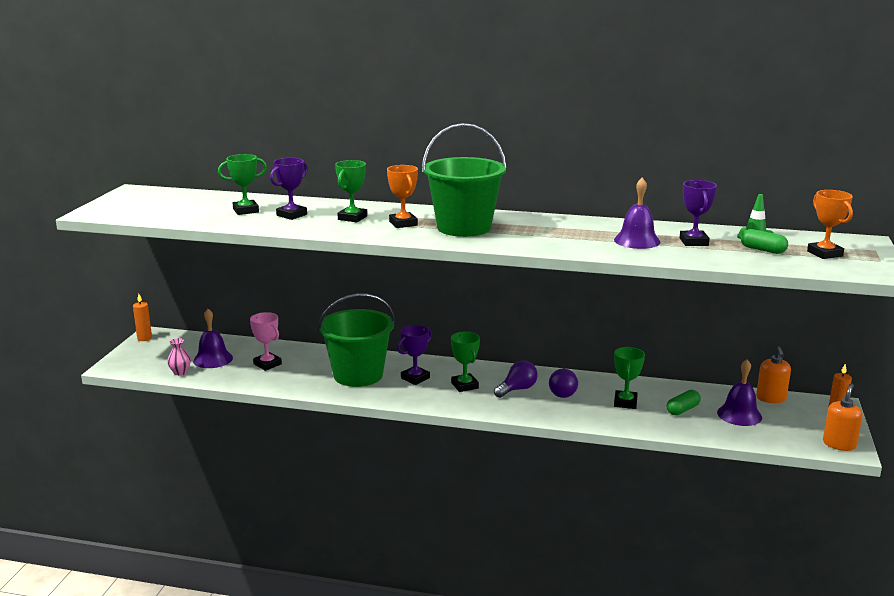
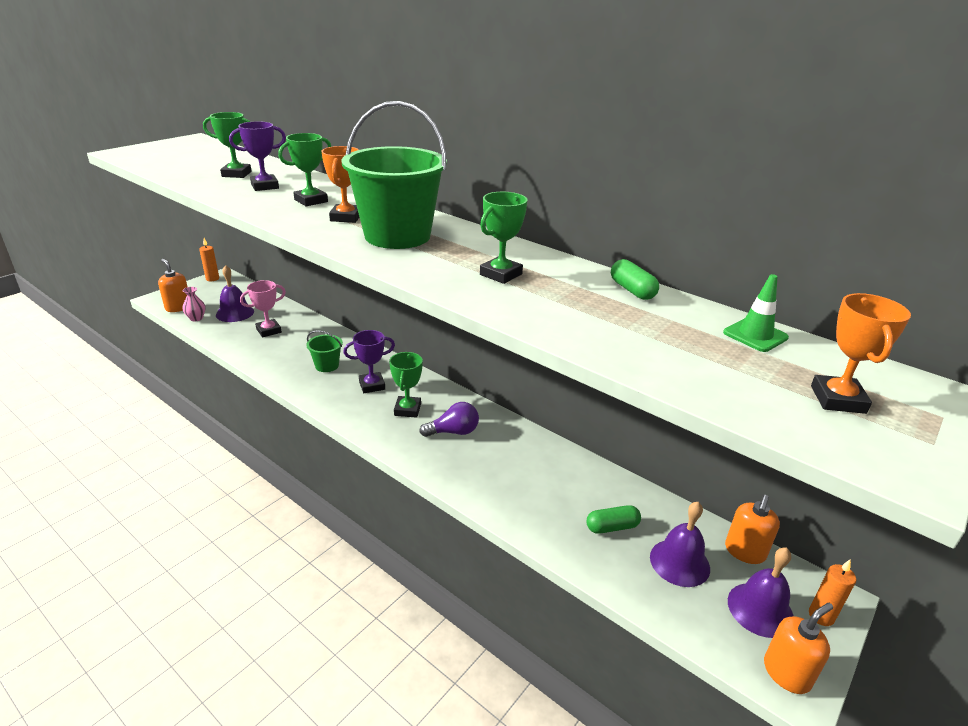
camera: 25 degrees right, 10 degrees up
(147, 368) = (178, 307): none -> orange soap dispenser
(267, 364) = (268, 331): pink trophy -> pink trophy turned 75 degrees clockwise
(358, 375) = (327, 365): green bucket -> green bucket, size x0.46
(564, 392) = (498, 452): purple light bulb -> none
(625, 402) = (552, 491): green trophy -> green trophy (501, 274)
(637, 241) = (571, 302): purple bell -> purple bell (760, 609)
(693, 242) = (648, 323): purple trophy -> none
(762, 250) = (737, 364): green capsule -> green capsule (632, 290)

